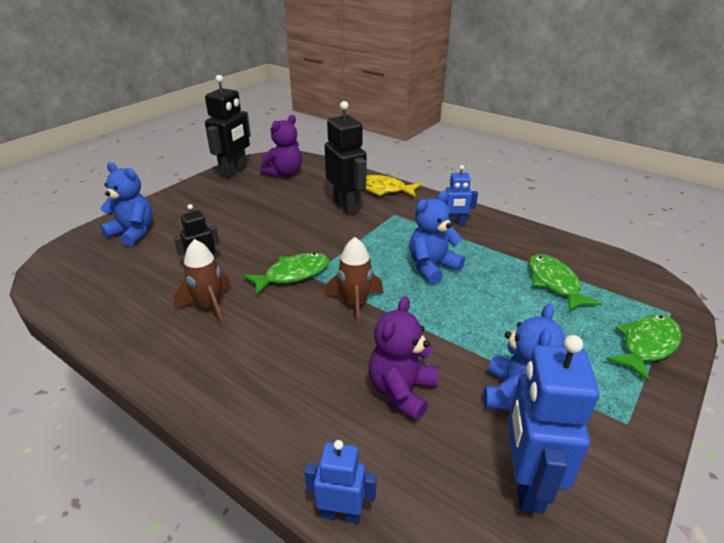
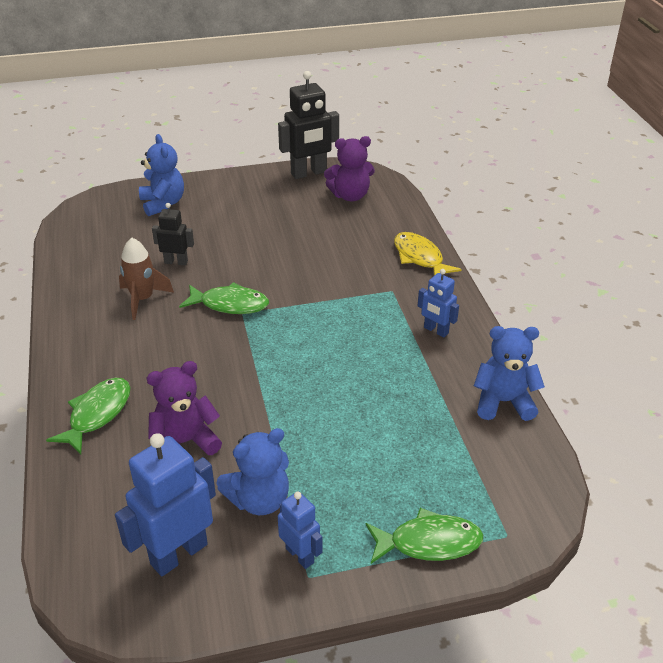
camera: 40 degrees right, 5 degrees up
(341, 513) = (55, 487): blue robot -> blue robot (300, 555)
(346, 206) = (359, 260): black robot -> none
(355, 305) = (242, 357): brown rocket -> none
(432, 267) = (349, 361): blue teddy bear -> blue teddy bear (503, 402)
(554, 283) = (438, 441): green fish -> green fish (97, 414)

